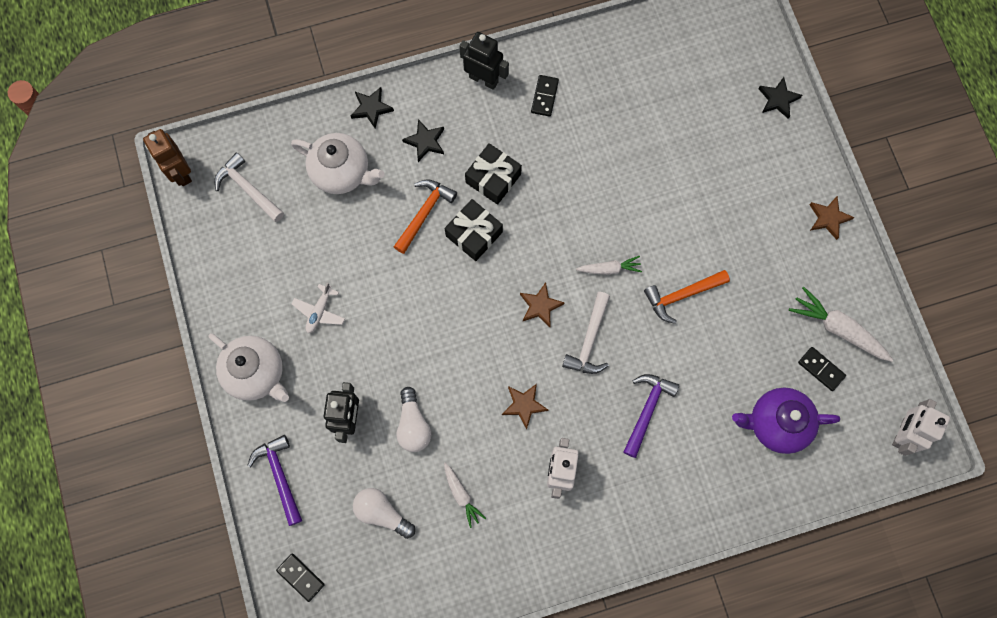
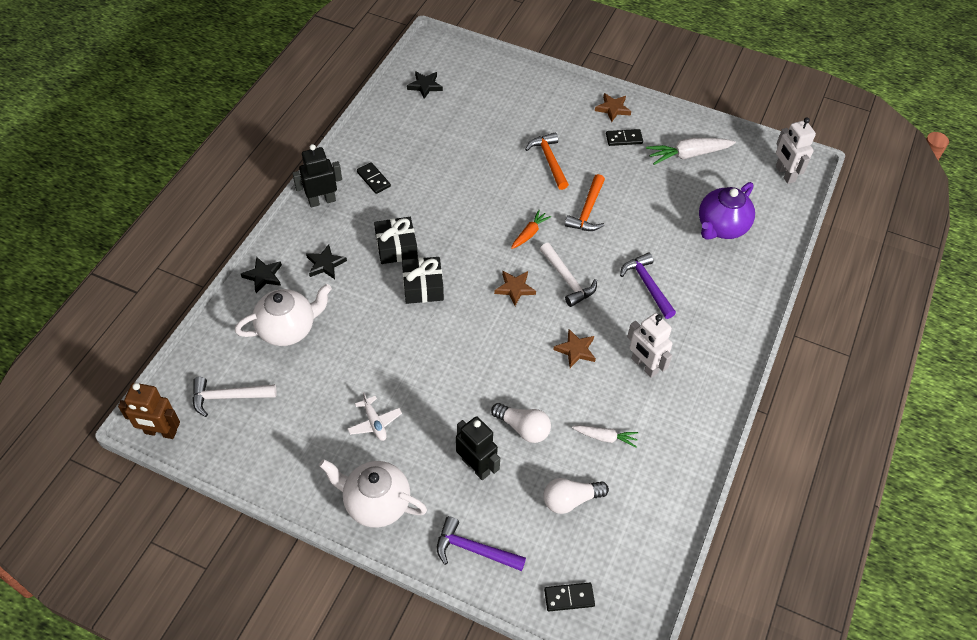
camera: 50 degrees left, 20 degrees down
(256, 373) = (376, 503): white teapot -> white teapot turned 150 degrees counterclockwise
(424, 213) = (375, 303): orange hammer -> orange hammer (549, 160)
(609, 269) = (529, 233): white carrot -> orange carrot
(778, 99) = (512, 76): black star -> black star (425, 86)
(821, 369) = (706, 181): black domino -> black domino (624, 139)

